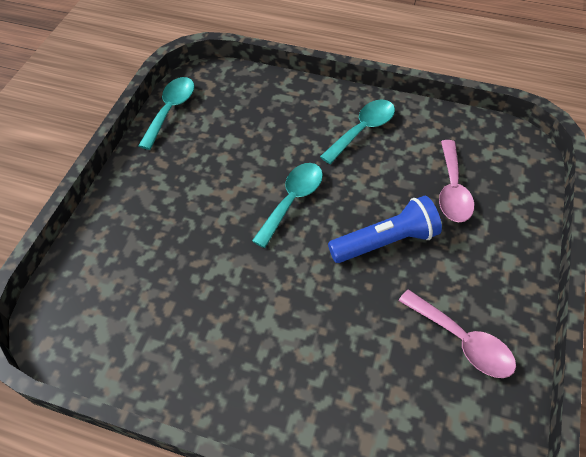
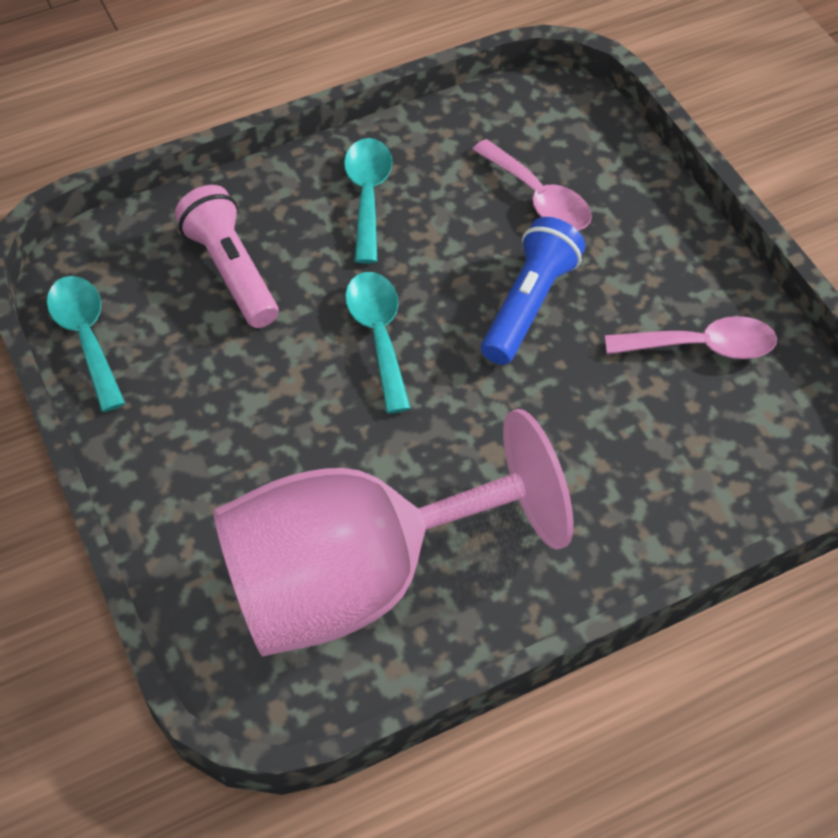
camera: 45 degrees left, 0 degrees up
(148, 312) = (357, 579): none -> pink goblet
(261, 123) = (232, 271): none -> pink flashlight

